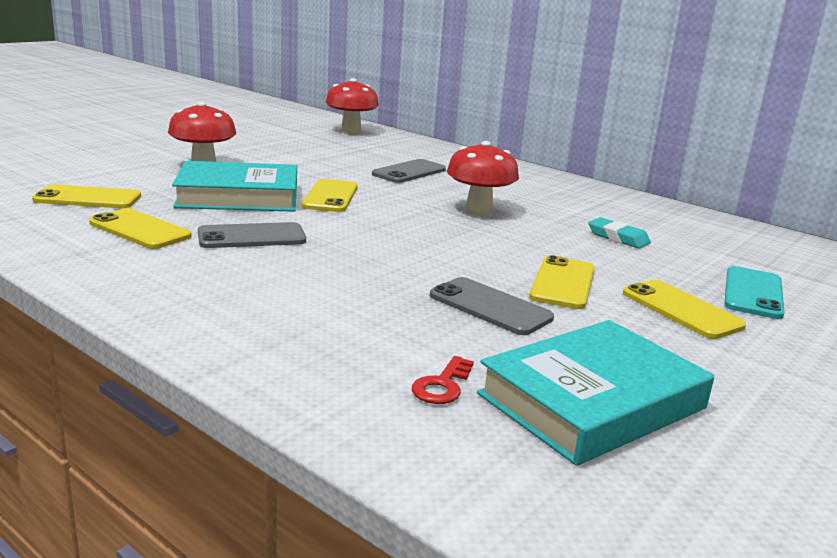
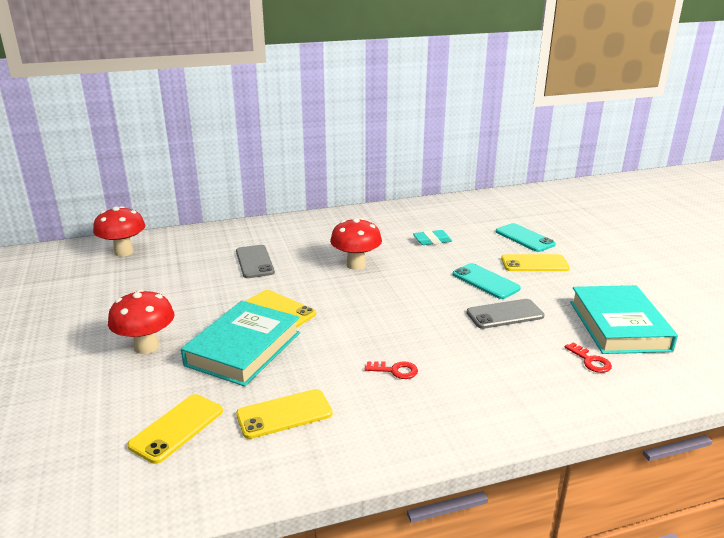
camera: 55 degrees left, 5 degrees up
(252, 237) = (339, 365): grey phone -> none
(270, 264) = (395, 370): none -> red key
(563, 283) = (485, 281): yellow phone -> turquoise phone

